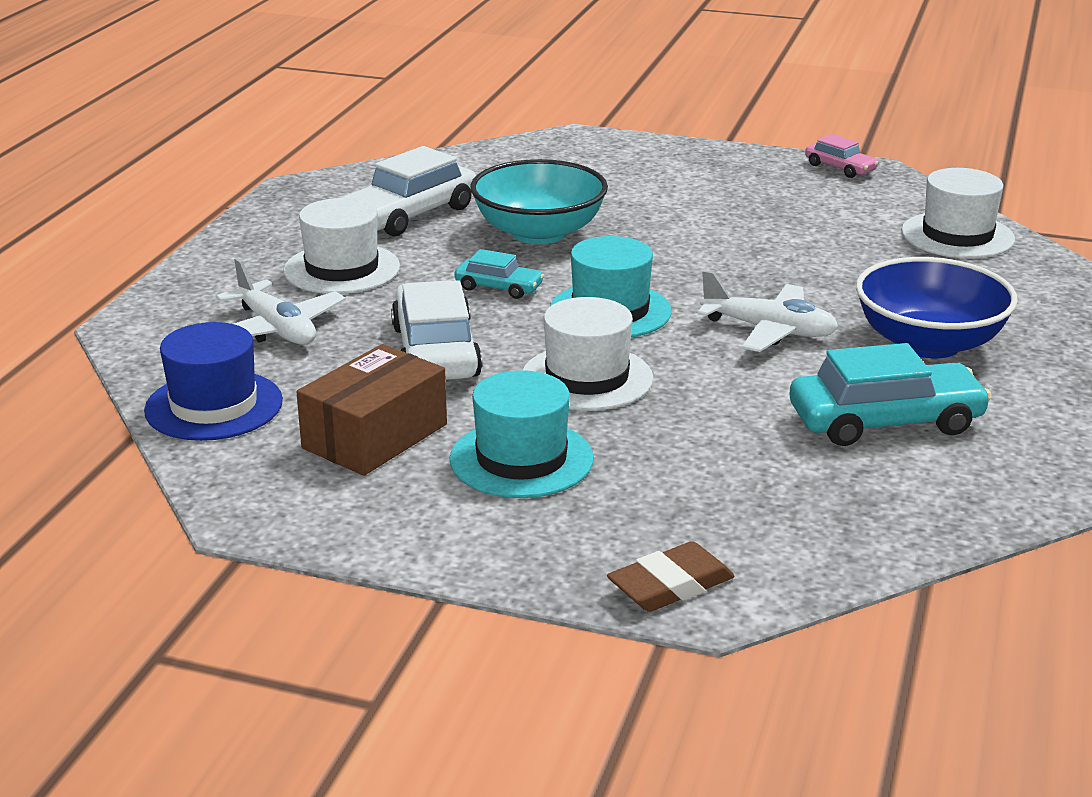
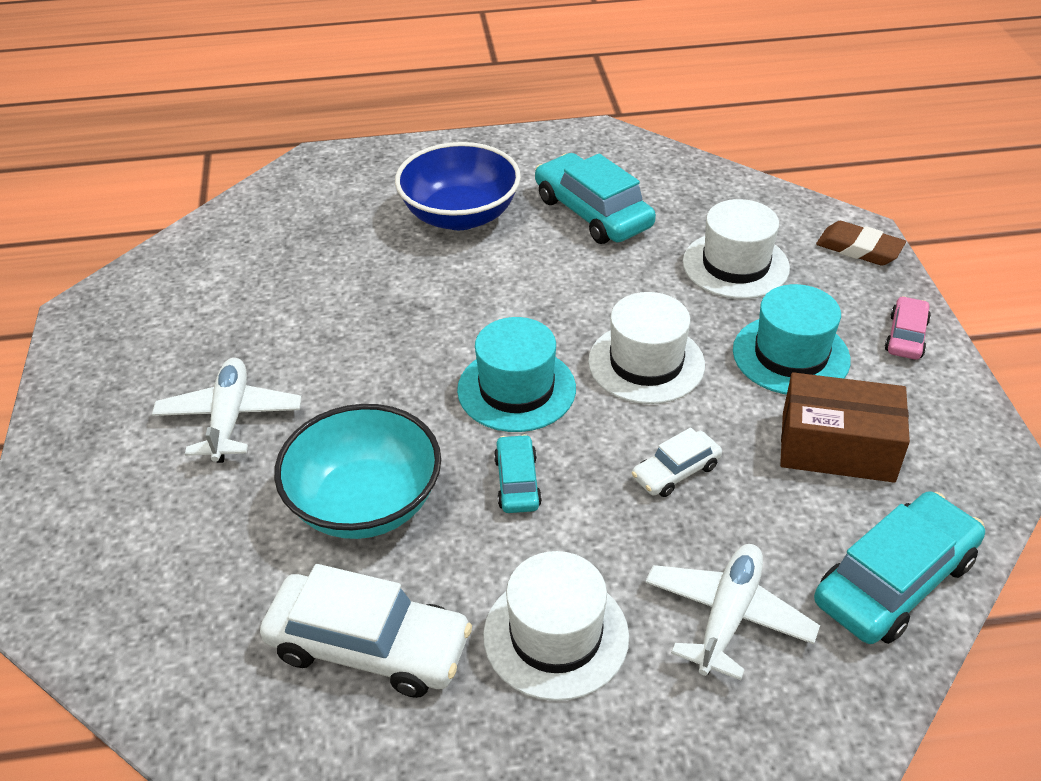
camera: 115 degrees left, 15 degrees up
(214, 406) = (895, 581): blue hat -> turquoise car
(436, 352) = (676, 471): white car -> white car, size x0.53
(769, 330) = (491, 292): white plane -> white plane (230, 418)
(840, 168) = (82, 334): pink car -> pink car (906, 336)
(957, 235) = (237, 236): white hat -> white hat (735, 265)

